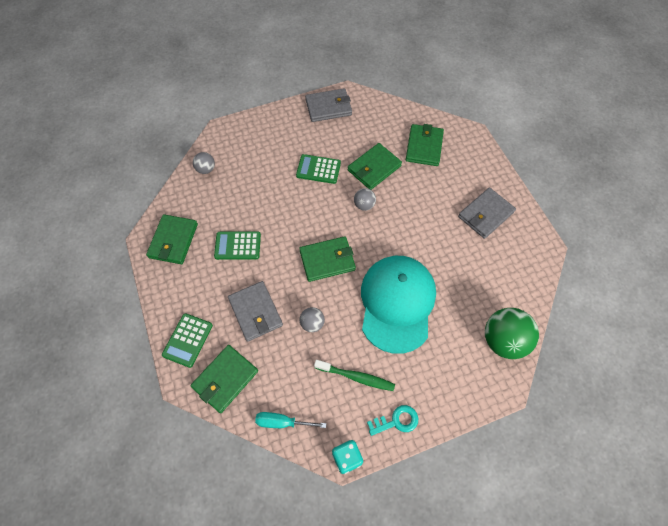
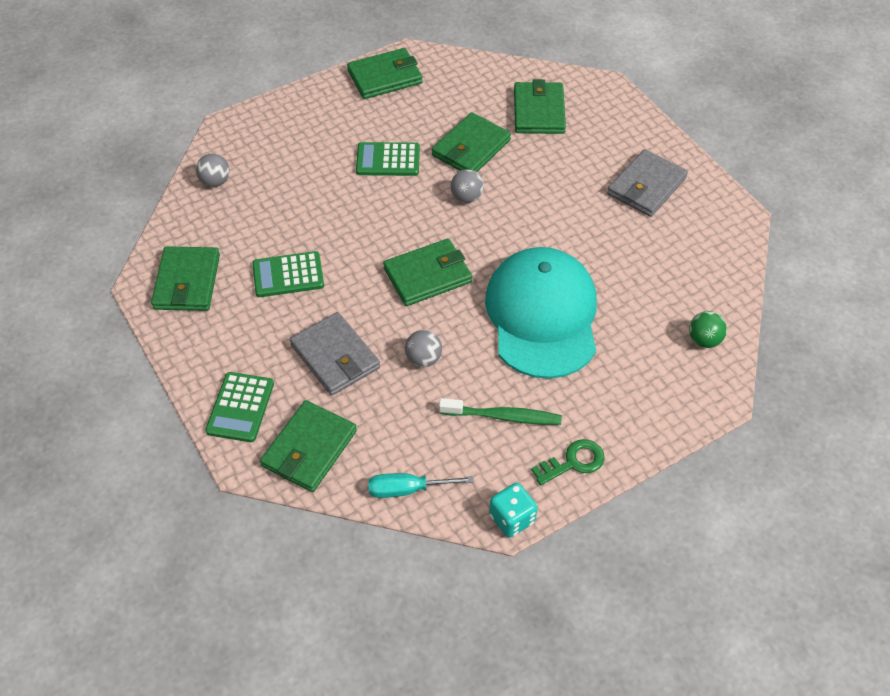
camera: 10 degrees left, 10 degrees down
(328, 107) = (385, 77): grey wallet -> green wallet
(396, 421) = (573, 462): turquoise key -> green key
(503, 340) = (704, 340): green ball -> green ball, size x0.51

